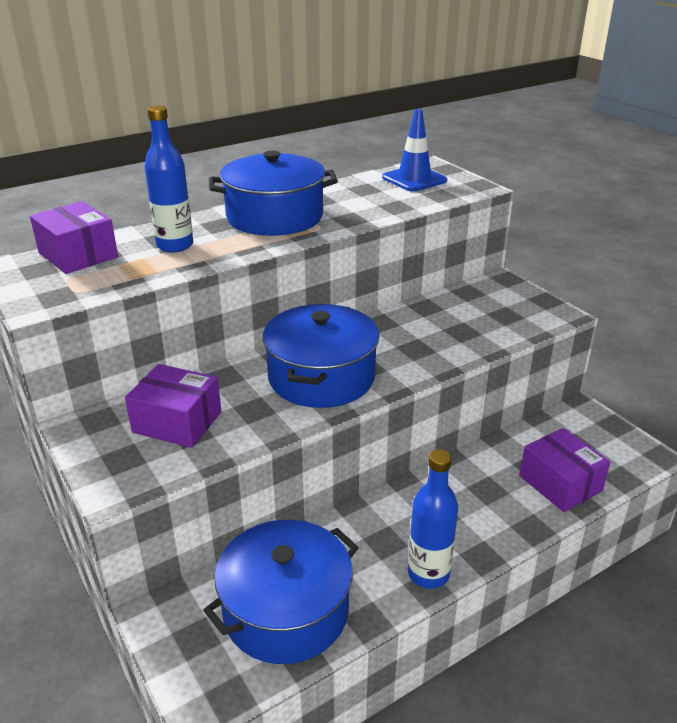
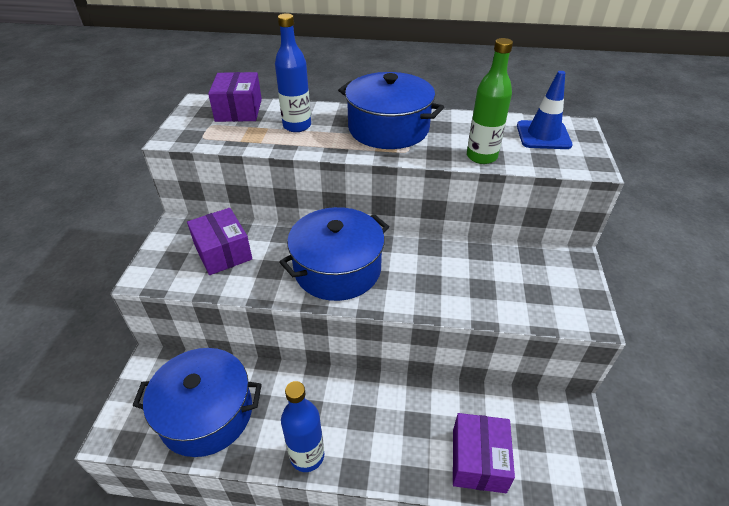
camera: 40 degrees right, 10 degrees up
(389, 209) = (481, 157): none -> green bottle

